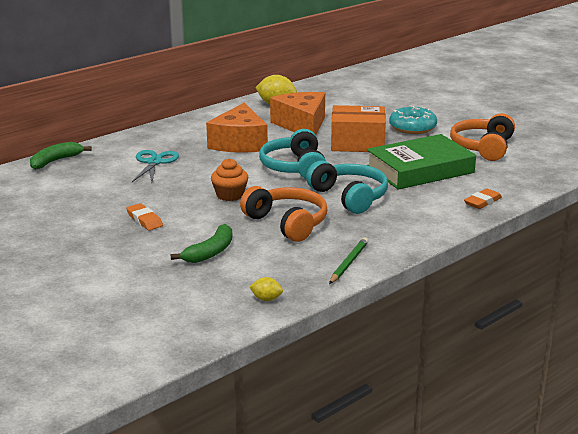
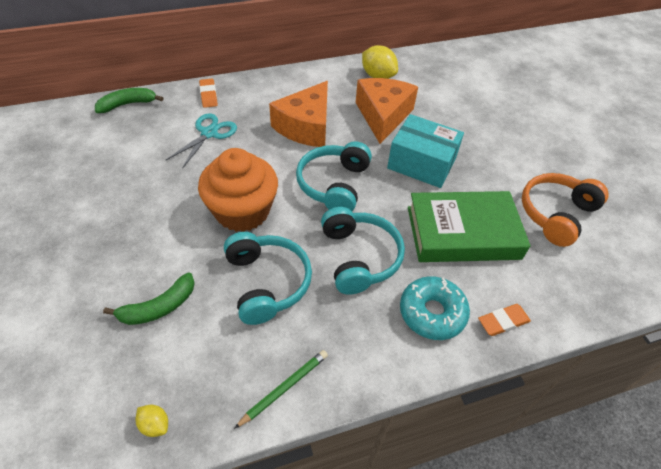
camera: 20 degrees right, 25 degrees up
(144, 220) = (137, 225): orange eraser -> orange eraser (208, 95)
(230, 195) = (242, 211): orange cupcake -> orange cupcake, size x1.88
(287, 223) = (267, 282): orange headphones -> turquoise headphones
(357, 143) = (421, 163): orange box -> turquoise box
(412, 128) = (494, 154): turquoise donut -> turquoise donut (432, 313)

